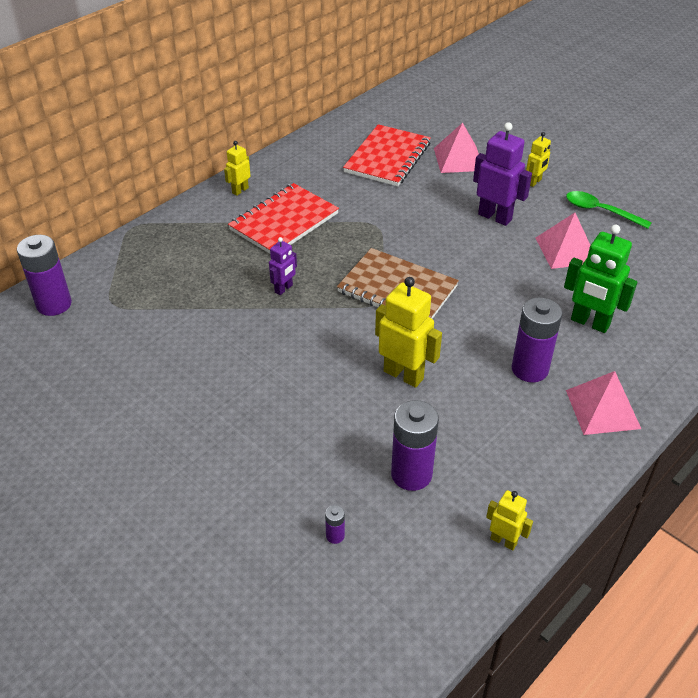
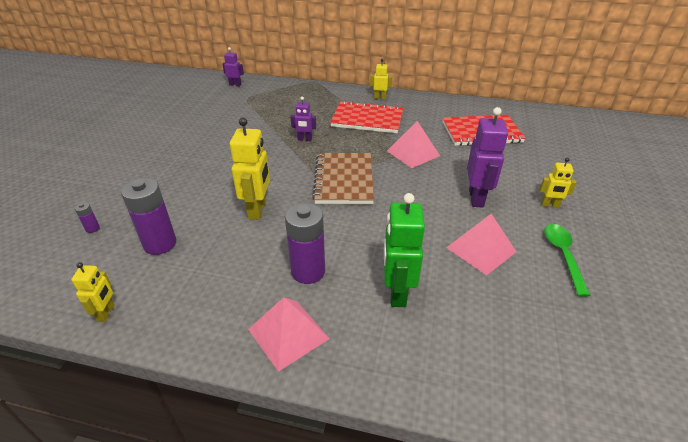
camera: 60 degrees right, 5 degrees down
(54, 304) = (235, 85): purple battery -> purple robot
(458, 159) = (524, 160): pink pyramid -> pink pyramid (413, 153)

